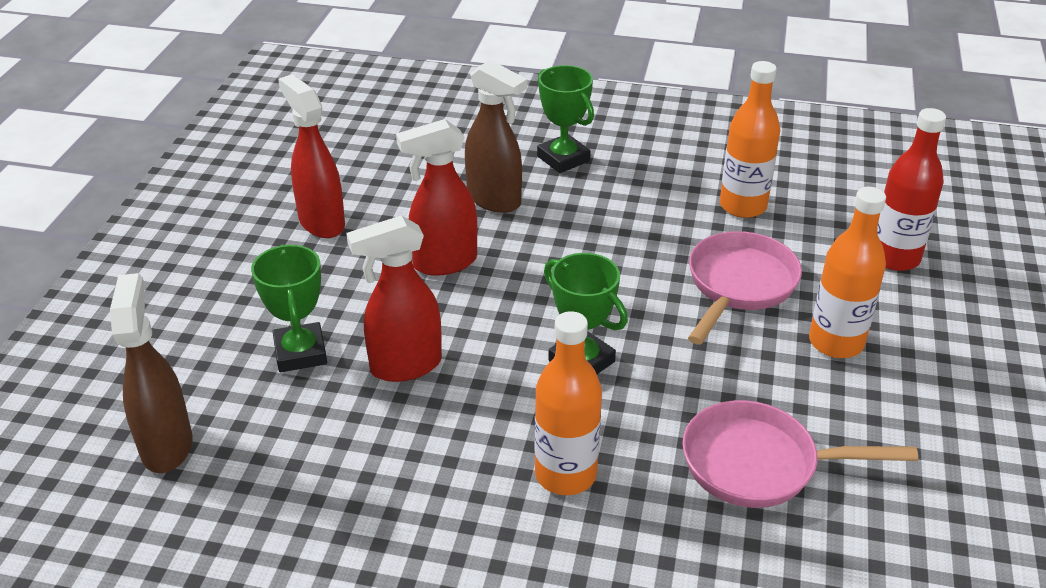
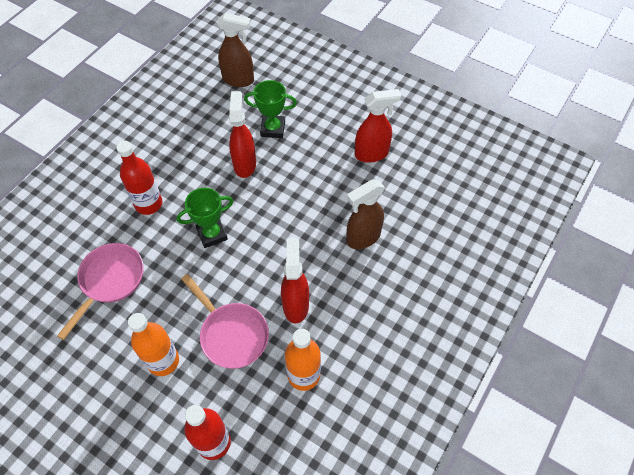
camera: 110 degrees right, 20 degrees up
(444, 263) = (314, 198): red spray bottle -> red spray bottle (295, 305)
(563, 159) = (395, 289): green trophy -> none
(565, 474) = (148, 204): orange bottle -> red bottle

